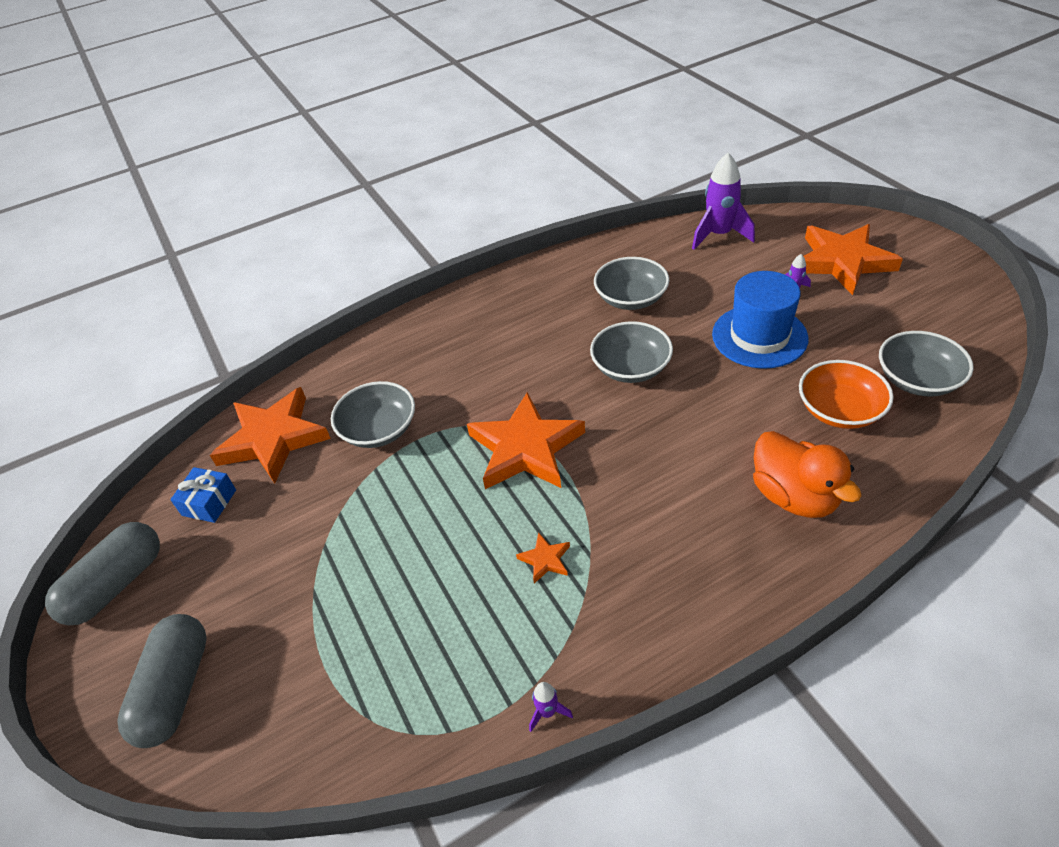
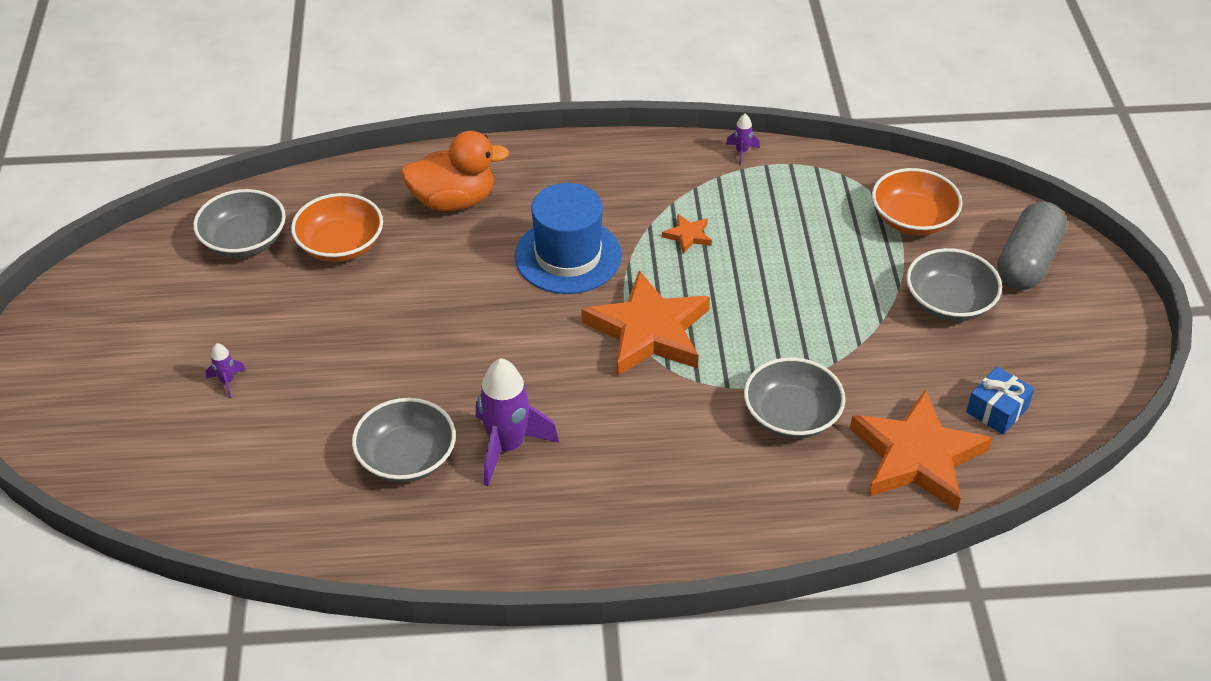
camera: 160 degrees left, 0 degrees up
(116, 585) = (1093, 364): grey capsule -> none
(313, 695) = (912, 219): none -> orange bowl
(631, 367) = (483, 369): grey bowl -> grey bowl (949, 302)
(719, 235) = (211, 504): purple rocket -> purple rocket (507, 446)
(759, 336) = (325, 344): blue hat -> blue hat (568, 256)
(794, 496) = (453, 200): orange duck -> orange duck turned 90 degrees clockwise
(842, 262) = (134, 391): orange star -> none

